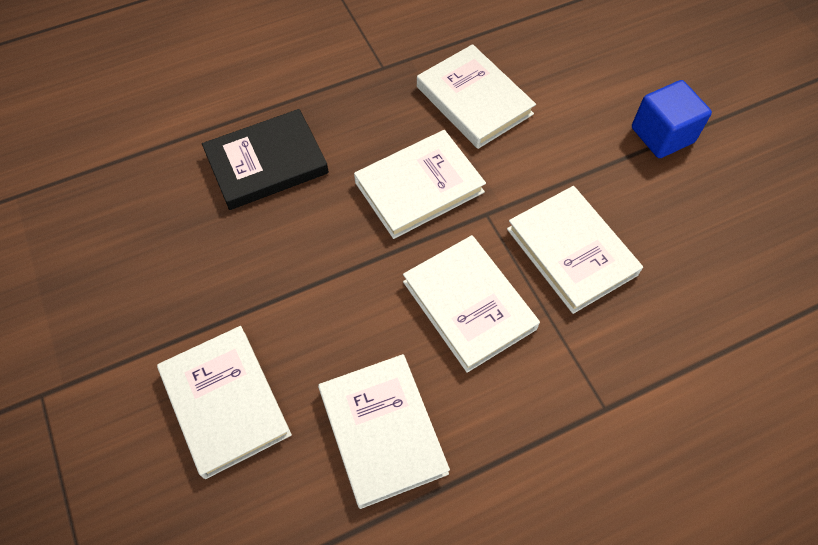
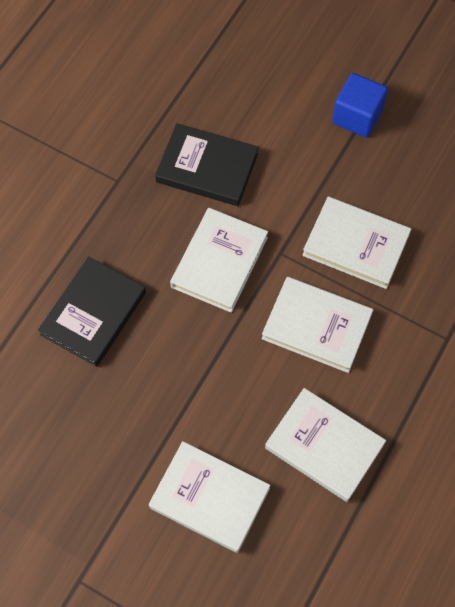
camera: 35 degrees left, 5 degrees up
(474, 100) = (207, 168): white book -> black book

